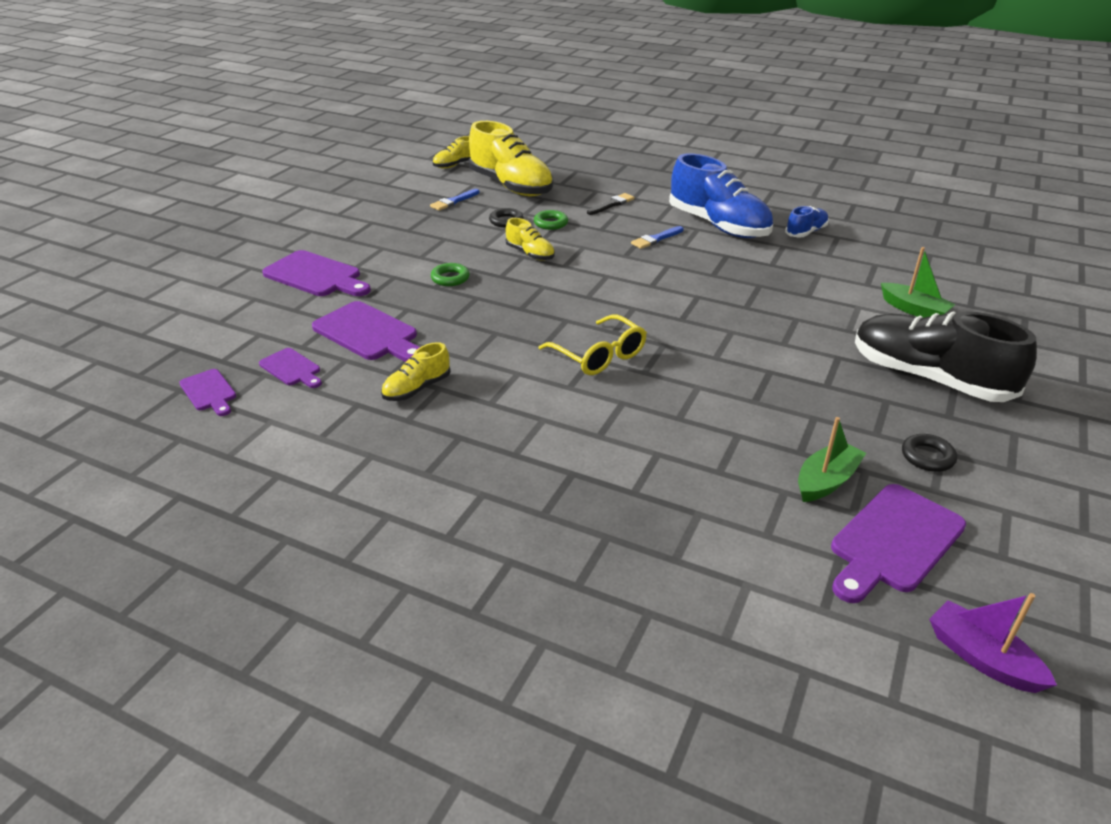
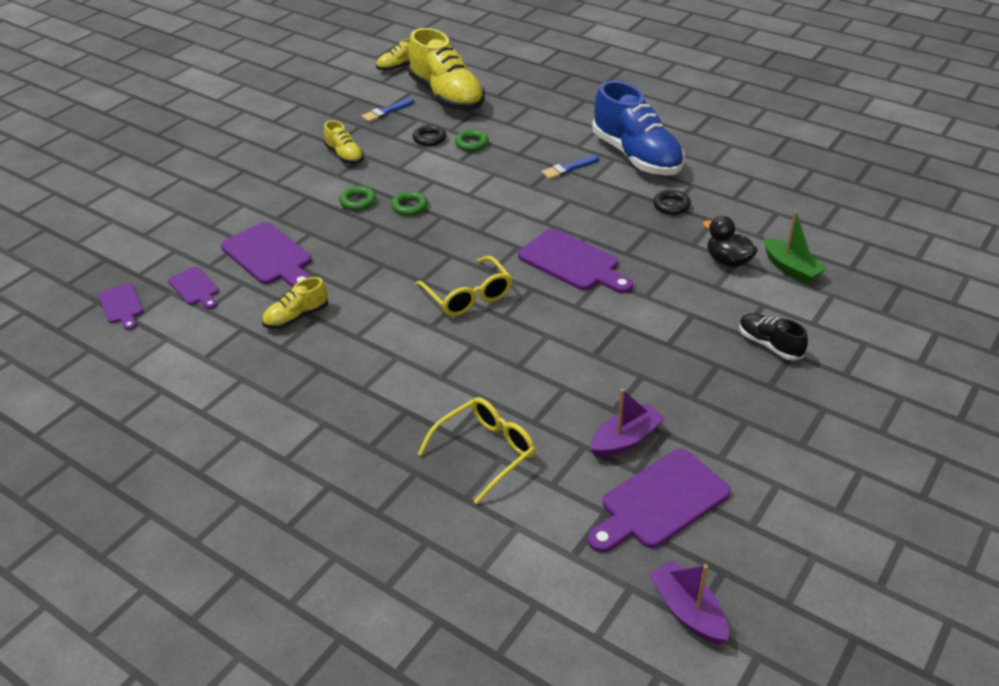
camera: 10 degrees right, 5 degrees up
(316, 276) = (237, 191): purple cutting board -> purple cutting board (572, 262)
(506, 279) = (409, 206): none -> green ring
(530, 254) = (440, 179): yellow shoe -> yellow shoe (344, 155)
(612, 204) = (539, 124): black brush -> none
(678, 508) = (485, 452): none -> yellow glasses
(806, 232) = (722, 170): blue shoe -> none
(826, 481) = (625, 439): green boat -> purple boat
(850, 307) = (728, 261): none -> black duck
(927, 457) = (729, 425): black ring -> black ring (671, 205)
(929, 378) = (769, 345): black shoe -> black shoe, size x0.48

